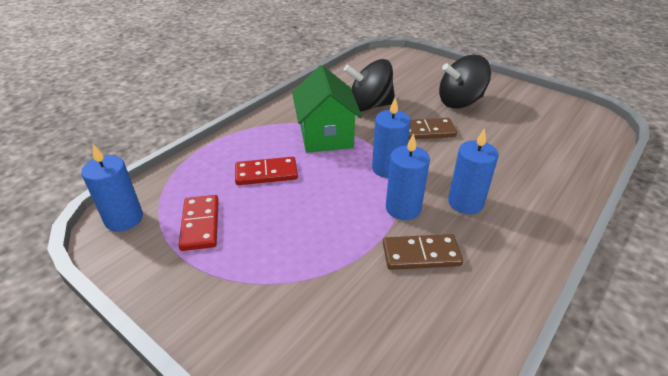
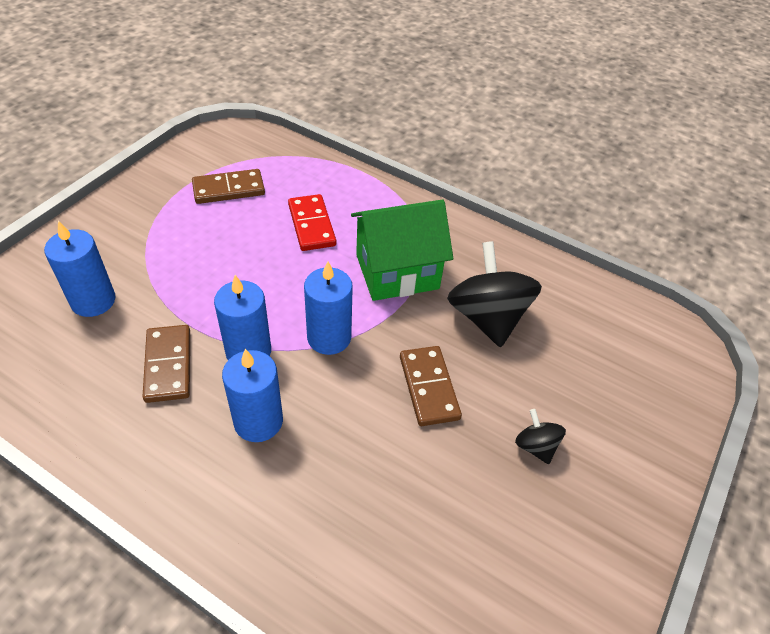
camera: 80 degrees right, 10 degrees up
(124, 219) = (239, 142): blue candle -> blue candle (93, 301)
(200, 224) = (228, 189): red domino -> brown domino
(460, 102) = (535, 446): black spinning top -> black spinning top, size x0.48

